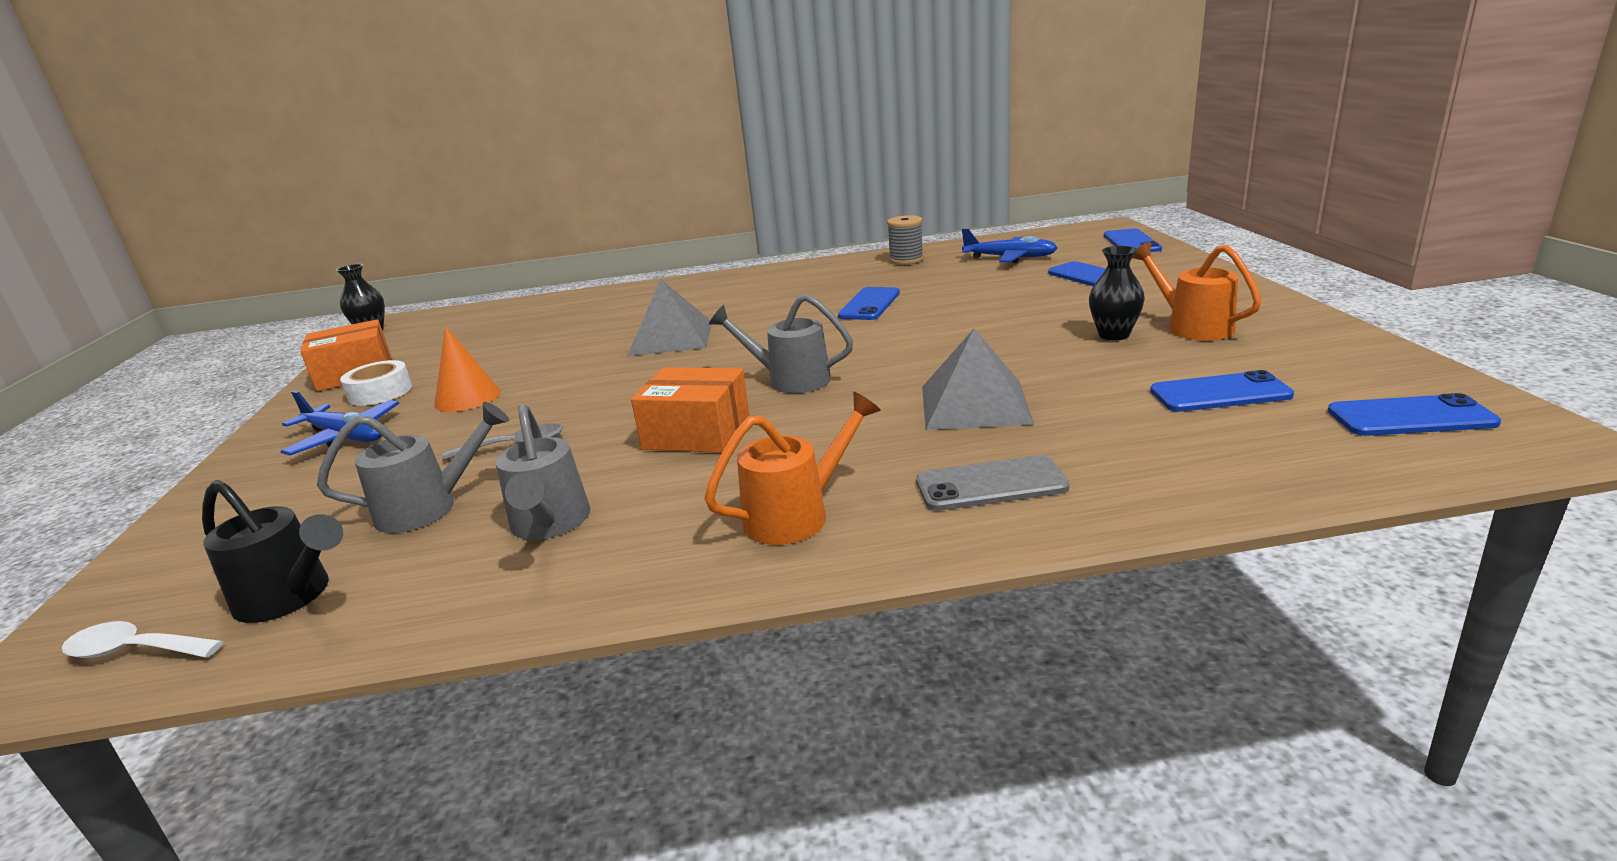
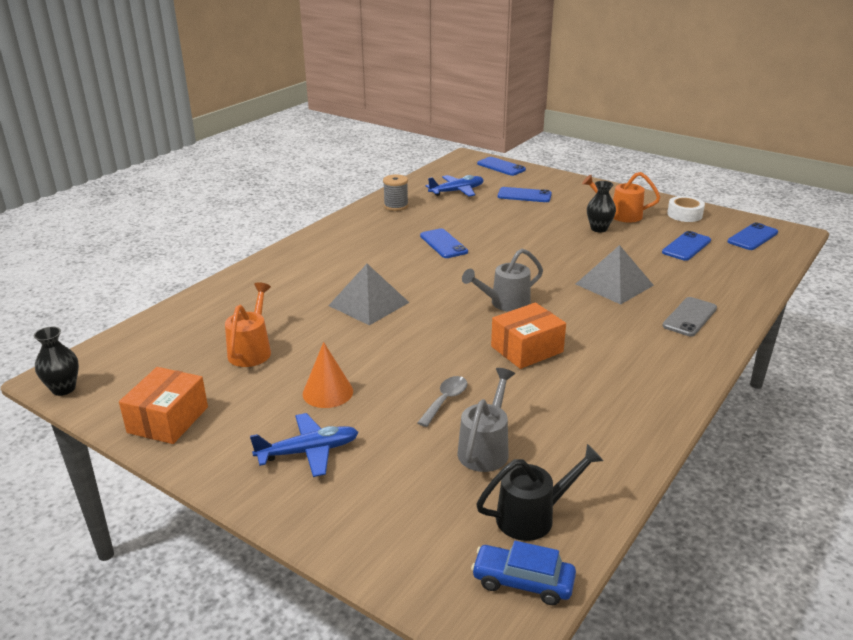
camera: 50 degrees left, 5 degrees up
(134, 650) = (523, 582): white spoon -> blue car
(380, 392) = (241, 419): white tape -> white tape (684, 214)
(550, 524) = (567, 420): grey watering can -> none
(797, 514) = (653, 362): orange watering can -> orange watering can (252, 350)

